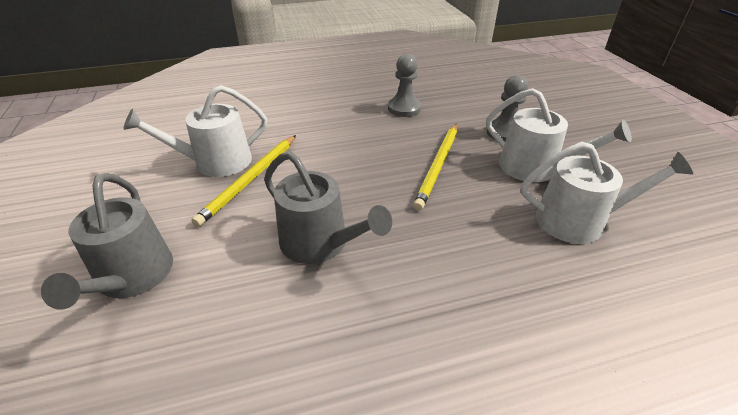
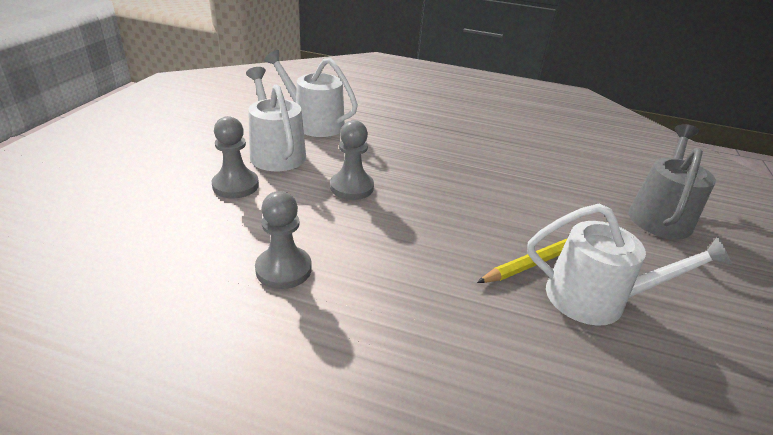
camera: 150 degrees left, 5 degrees down
(320, 243) = (505, 180): grey watering can -> none
(438, 166) = (351, 187): yellow pencil -> grey pawn

